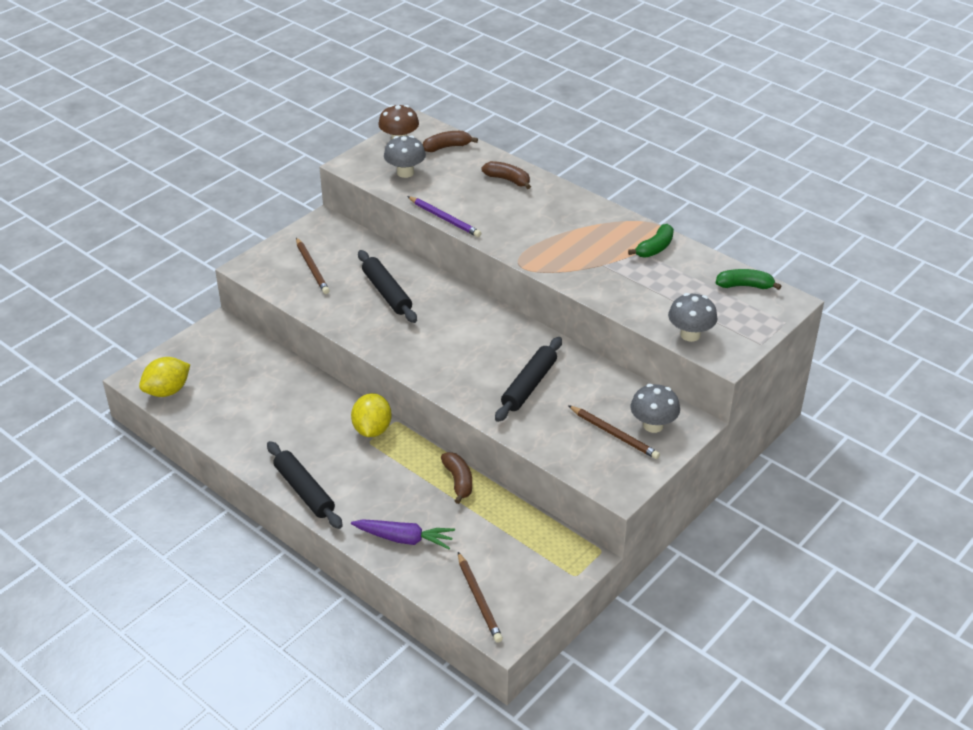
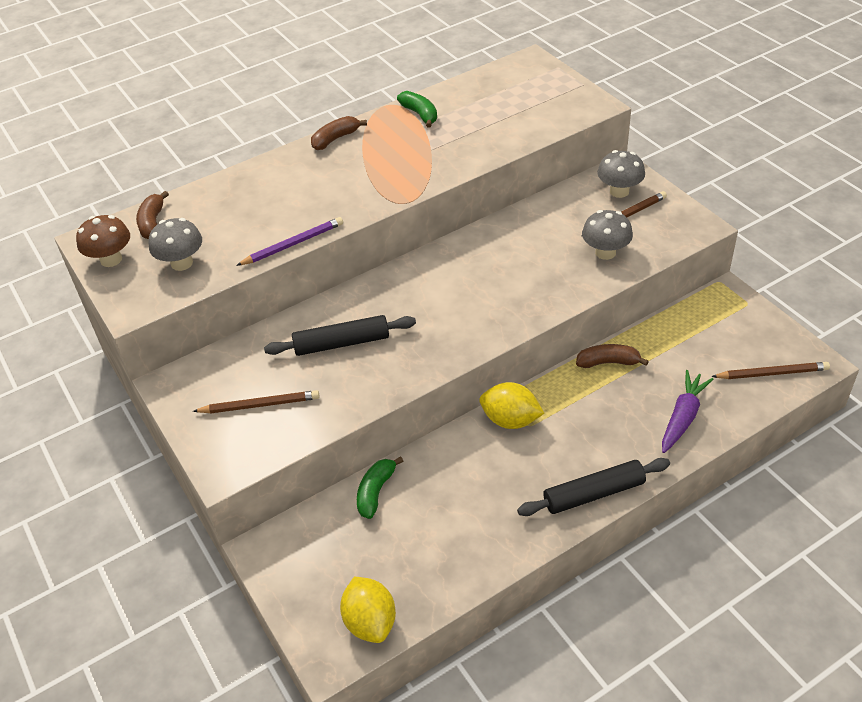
camera: 70 degrees left, 5 degrees up
(508, 180) = (248, 187): brown banana -> brown banana (335, 139)
(529, 385) = (540, 258): black rolling pin -> none
(690, 335) = (558, 118): grey mushroom -> grey mushroom (605, 252)
(745, 286) = (499, 77): green banana -> green banana (376, 492)

